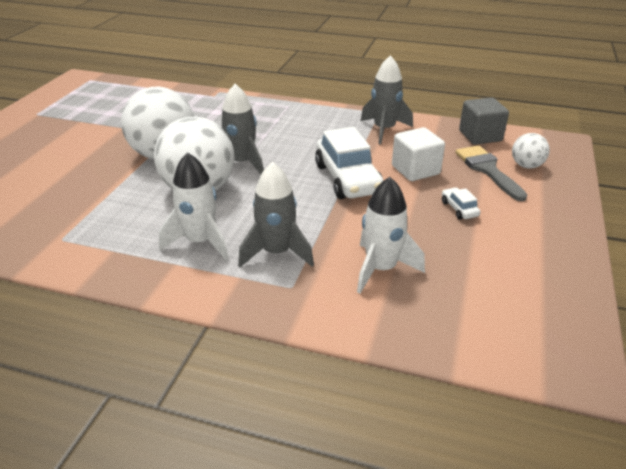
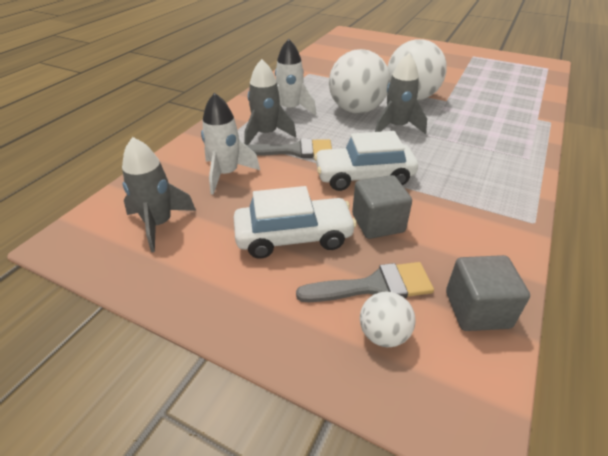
camera: 100 degrees right, 5 degrees up
(312, 226) = (294, 151): none -> grey brush
(384, 130) = (479, 218): grey rocket -> grey rocket (159, 224)
(415, 170) = (378, 223): white cube -> grey cube
(459, 209) = (294, 237): white car -> white car, size x2.27

